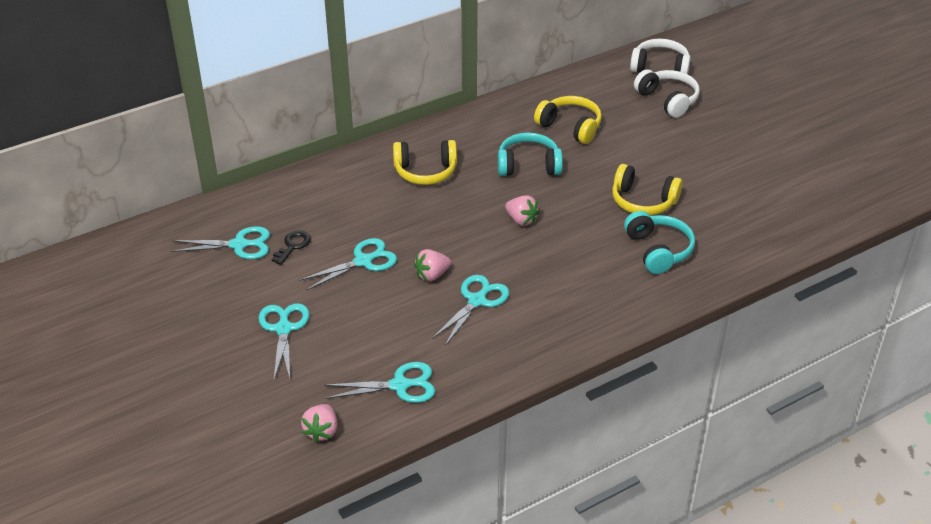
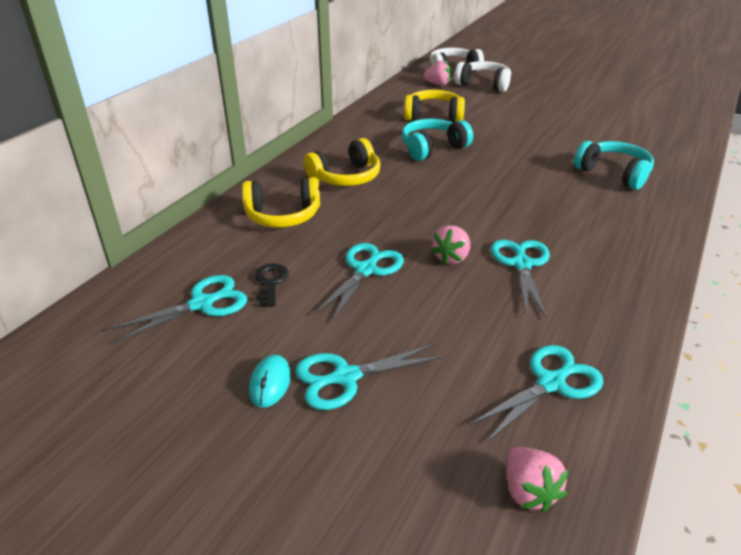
camera: 30 degrees left, 5 degrees down
(239, 314) = (270, 383): none -> turquoise mouse
(284, 329) = (346, 377): turquoise scissors -> turquoise scissors turned 75 degrees counterclockwise
(521, 220) = (477, 187): pink strawberry -> pink strawberry (438, 84)
(643, 201) = (554, 146): yellow headphones -> yellow headphones (283, 215)

